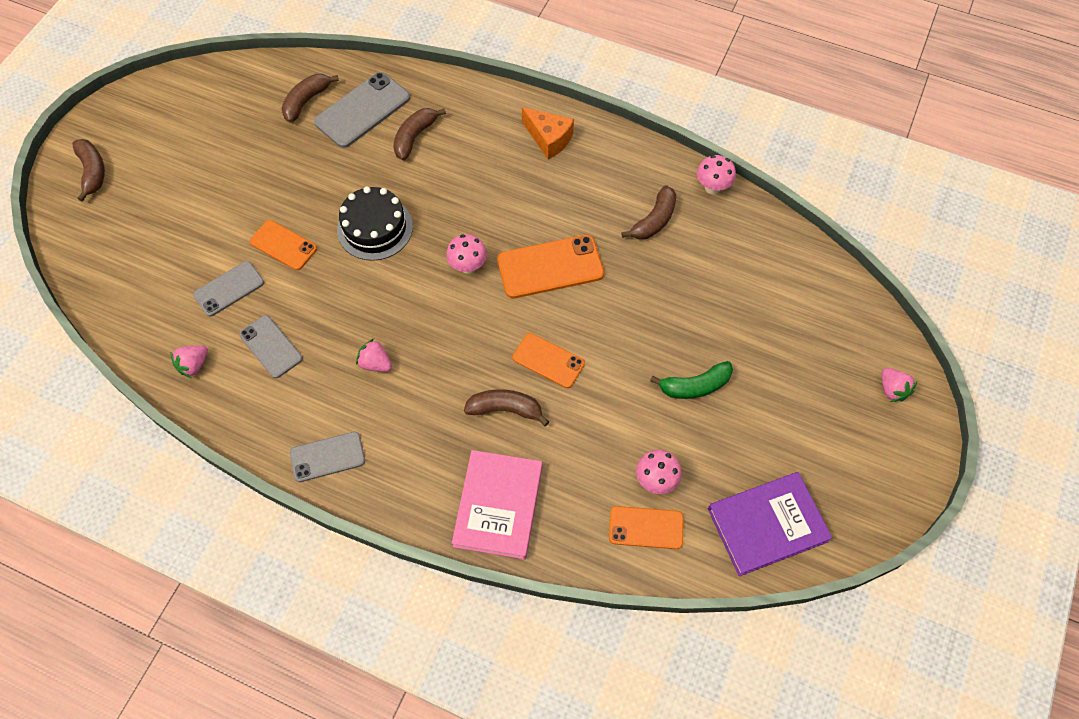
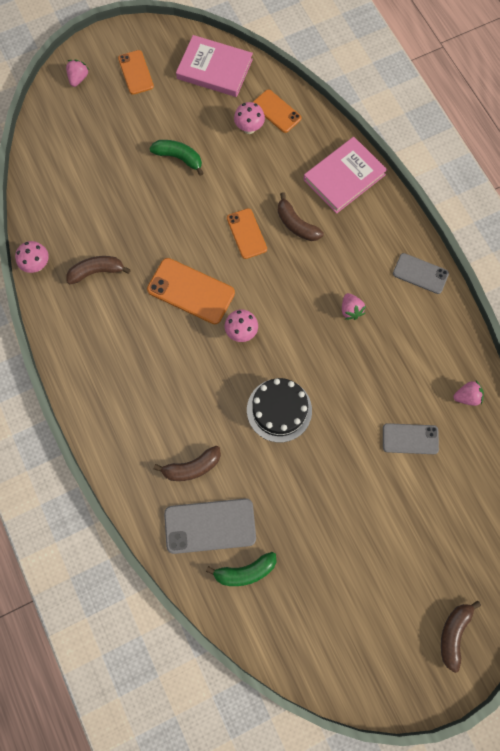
camera: 140 degrees left, 10 degrees up
(271, 346) = (409, 372): grey phone -> none
(283, 245) = (351, 446): orange phone -> orange phone (136, 72)
(306, 101) = (245, 571): brown banana -> green banana
(548, 139) = (102, 388): orange cheese -> none
(767, 525) = (214, 69): purple book -> pink book

